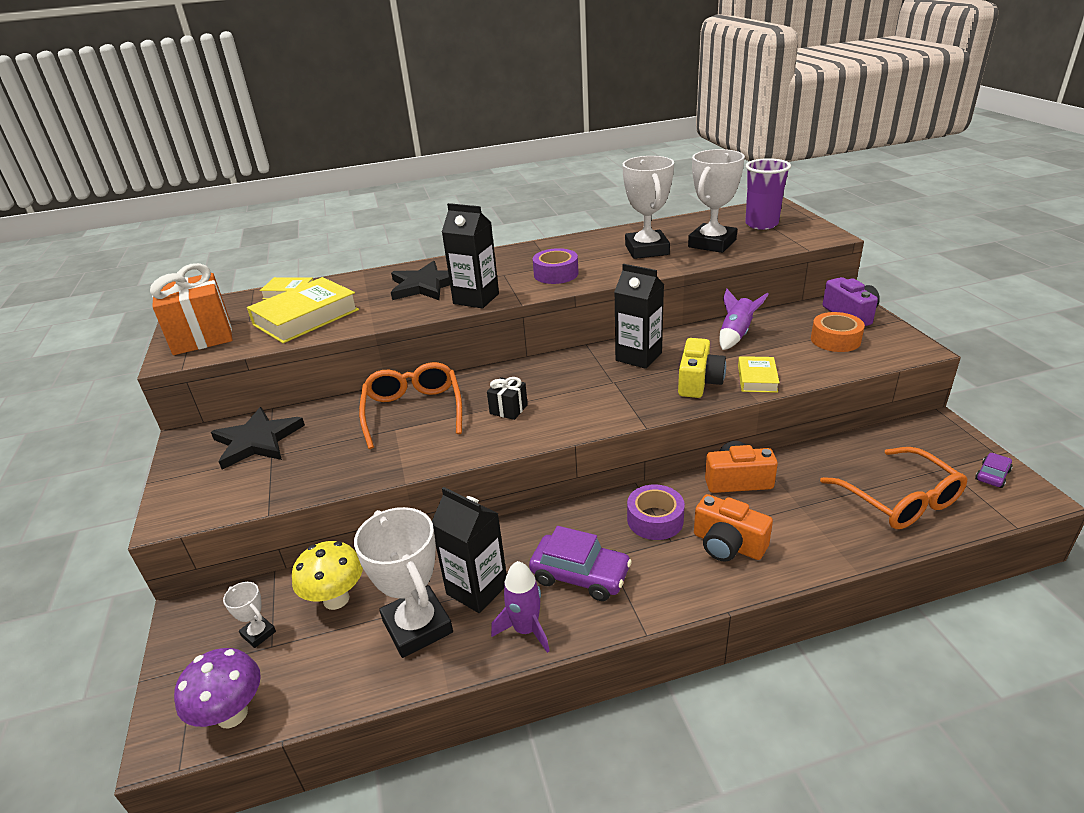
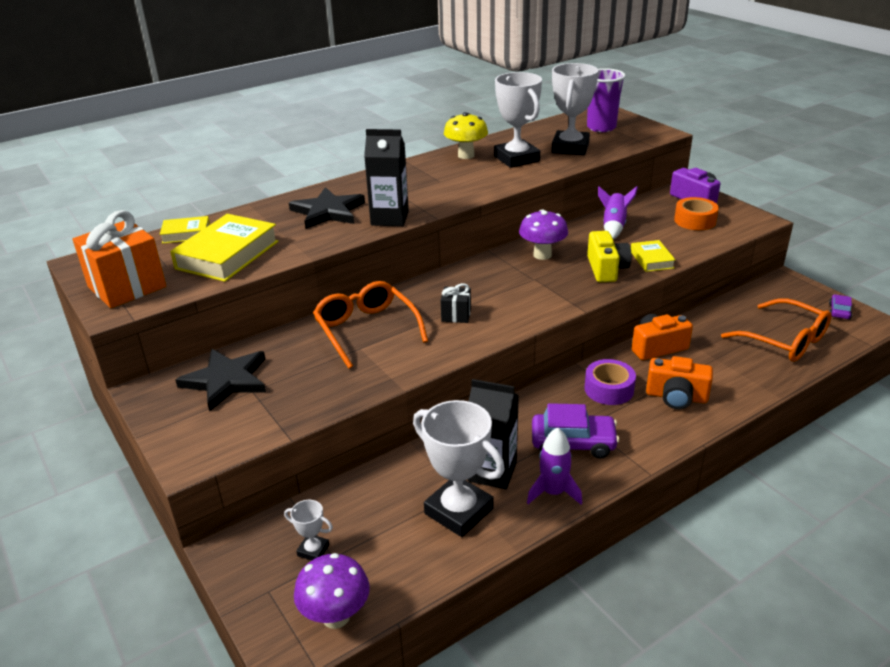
camera: 20 degrees left, 0 degrees up
(336, 599) = (369, 507): yellow mushroom -> yellow mushroom (466, 155)
(556, 274) = (449, 188): purple tape -> none
(638, 357) = (542, 255): black carton -> purple mushroom

